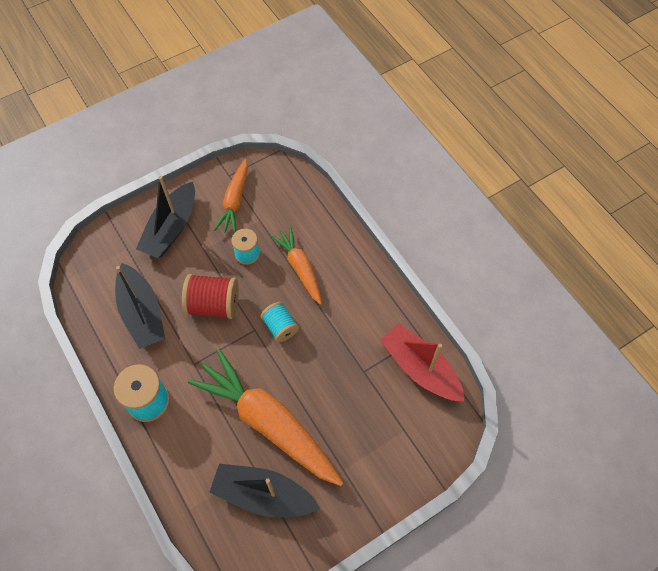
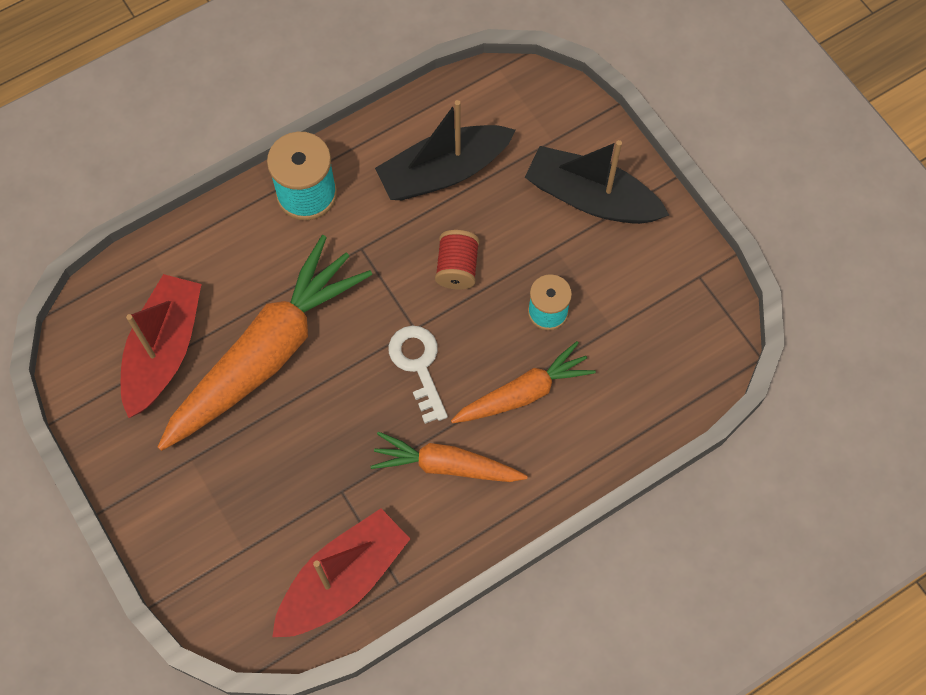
camera: 90 degrees right, 5 degrees up
(213, 304) = (457, 268): red spool -> red spool, size x0.64
(235, 201) = (648, 288): orange carrot -> orange carrot (446, 465)
(263, 494) = (164, 350): black boat -> red boat
(280, 327) = (418, 366): turquoise spool -> white key

